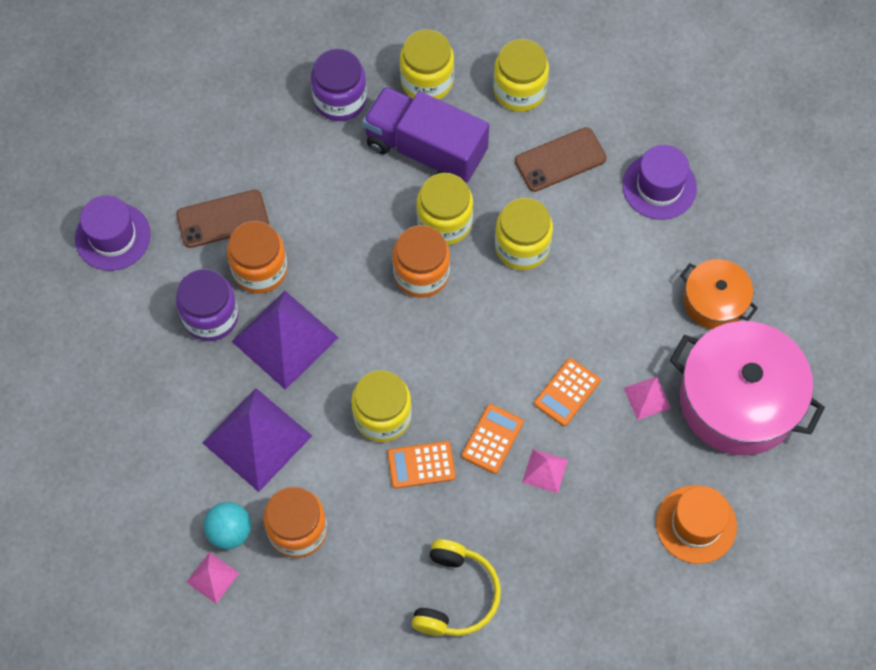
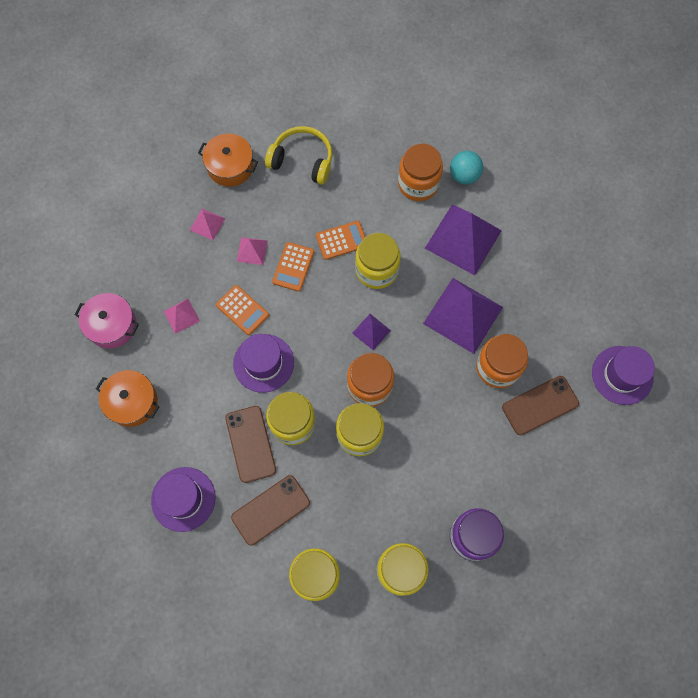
camera: 170 degrees right, 5 degrees up
(211, 316) = (524, 323): purple jar -> none
(212, 577) = (467, 146): pink pyramid -> pink pyramid (207, 224)
(406, 338) = (371, 331): none -> purple pyramid
(425, 149) = (388, 499): purple truck -> none
(455, 595) = (302, 160): yellow headphones -> yellow headphones turned 105 degrees clockwise
(548, 321) = (263, 363): none -> purple hat
(561, 603) = (230, 166): none -> orange pot
(567, 392) = (242, 310): orange calculator -> orange calculator turned 105 degrees clockwise
(575, 232) = (250, 444): none -> brown phone
(696, 524) = (140, 231): orange hat -> none
(738, 400) = (112, 325): pink pot -> pink pot, size x0.54

